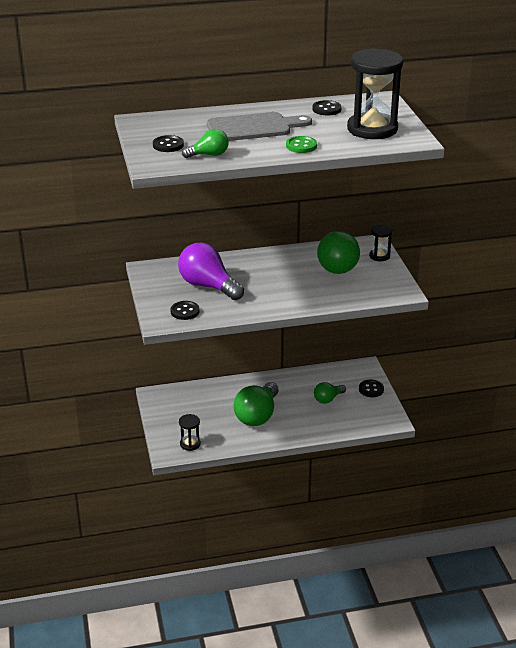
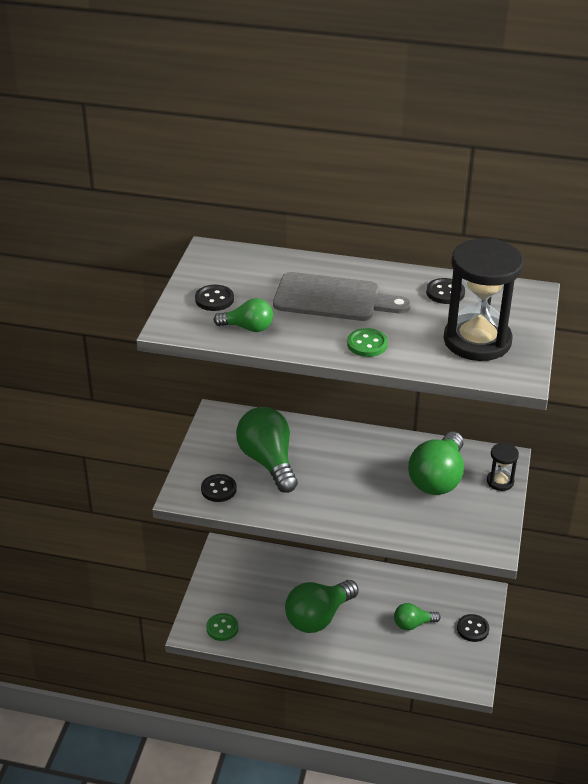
camera: 25 degrees right, 5 degrees up
(190, 444) = (222, 628): black hourglass -> green button
(208, 286) = (268, 461): purple light bulb -> green light bulb

